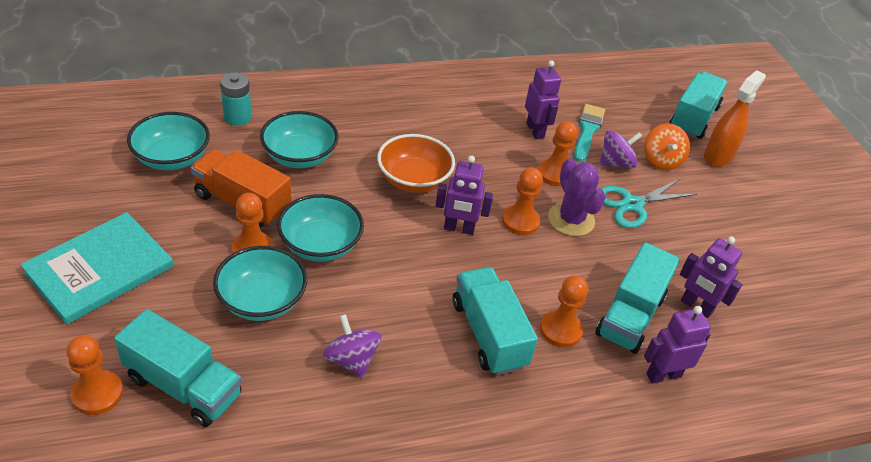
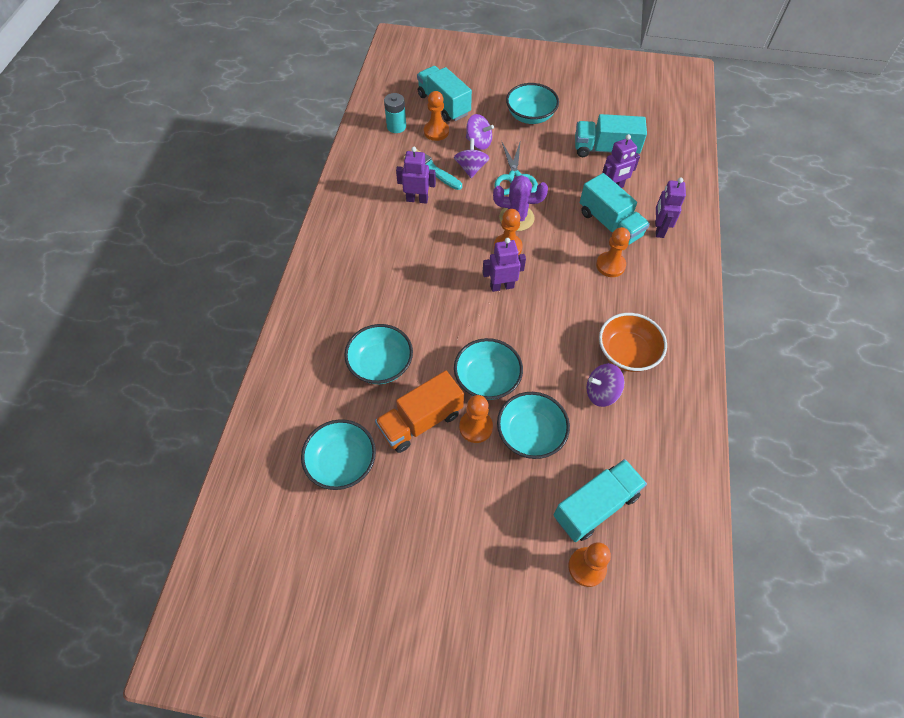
camera: 60 degrees left, 15 degrees up
(99, 269) = (459, 546): turquoise book -> none
(237, 117) = (308, 398): turquoise battery -> turquoise battery (396, 126)
(414, 180) = (440, 295): orange bowl -> orange bowl (627, 353)
(459, 229) = (502, 286): purple robot -> purple robot turned 135 degrees counterclockwise
(488, 334) = (602, 305): turquoise truck -> turquoise truck (605, 149)
(554, 174) = (468, 207): orange pawn -> orange pawn (436, 131)
(661, 160) = (479, 142): orange spinning top -> purple spinning top
(718, 156) = (487, 111): orange spray bottle -> none
(747, 197) = (530, 116): none -> turquoise bowl

